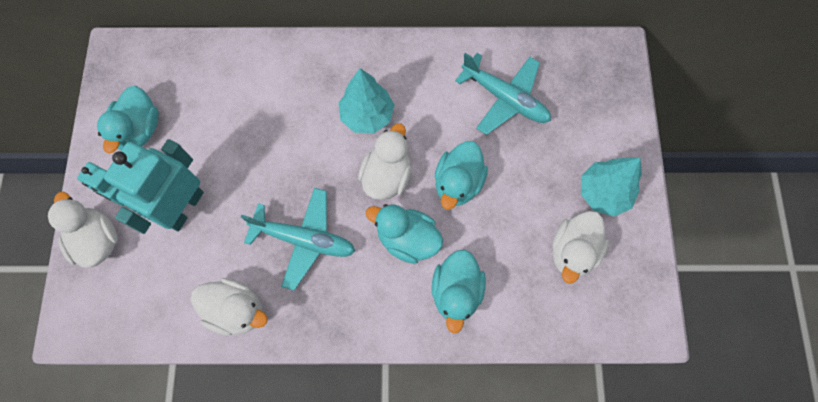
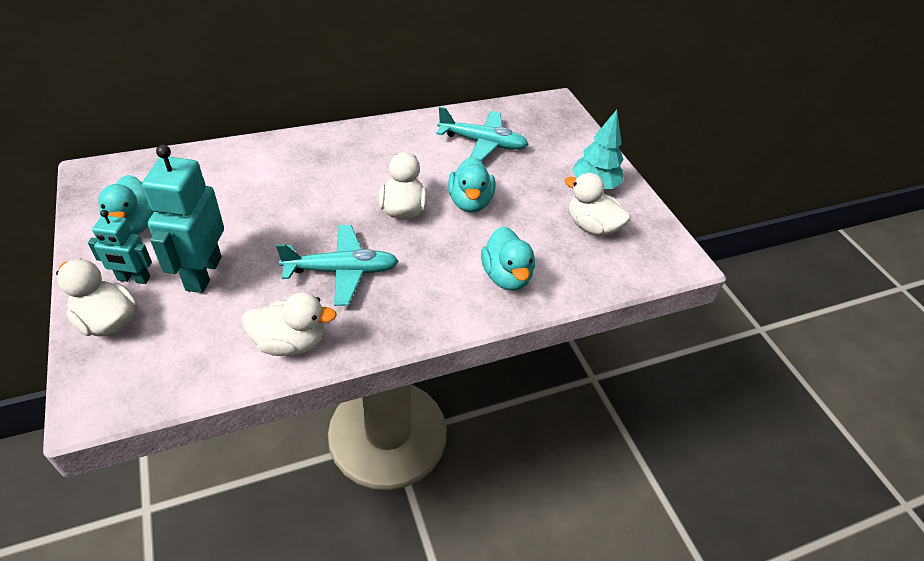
camera: 25 degrees left, 25 degrees down
(367, 116) = (366, 174): turquoise tree -> none
(407, 239) = (442, 249): turquoise duck -> none
(573, 251) = (591, 226): white duck -> white duck turned 120 degrees clockwise

